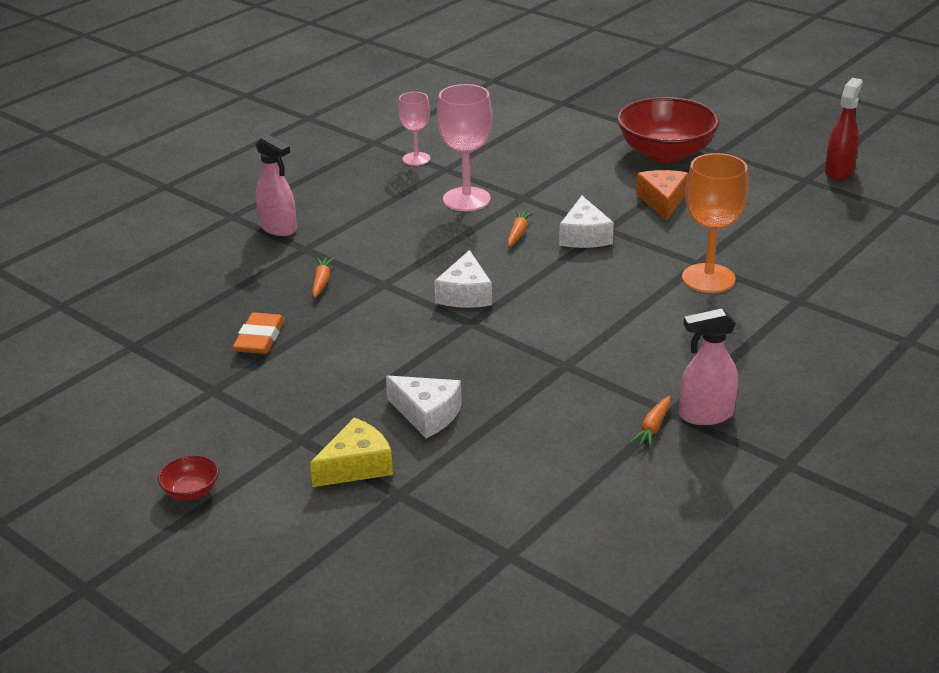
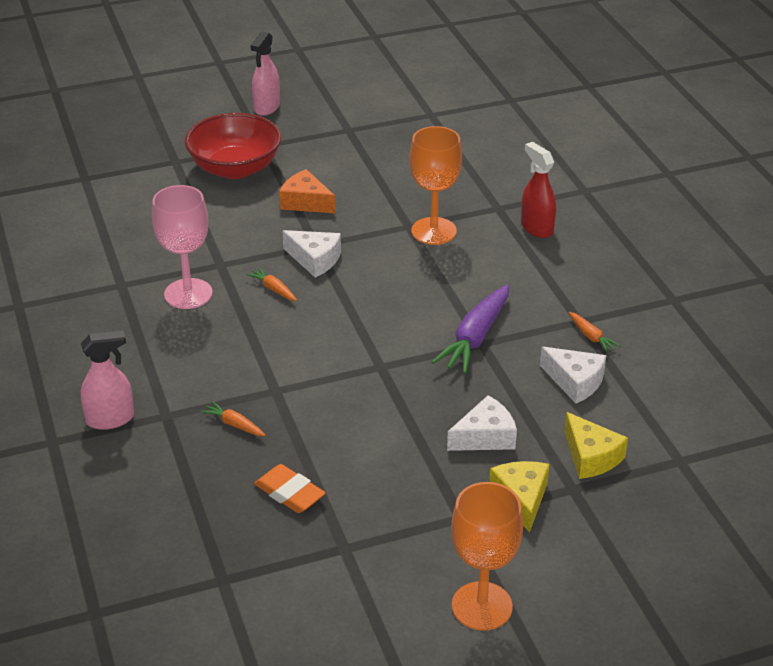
camera: 60 degrees left, 5 degrees up
(191, 491) = (482, 606): red bowl -> orange goblet
(416, 159) = (82, 293): pink goblet -> none
(458, 490) = (591, 457): none -> yellow cheese
(465, 294) = (337, 353): white cheese -> white cheese (575, 382)
(570, 358) = (475, 338): none -> purple carrot
(705, 415) = (595, 308): pink spray bottle -> pink spray bottle (267, 107)
(839, 171) = (353, 111): red spray bottle -> red spray bottle (536, 228)

